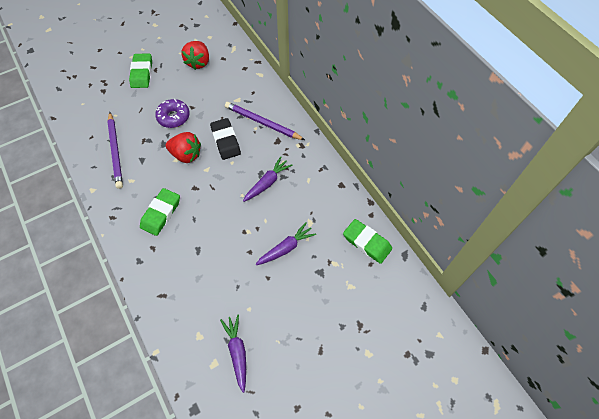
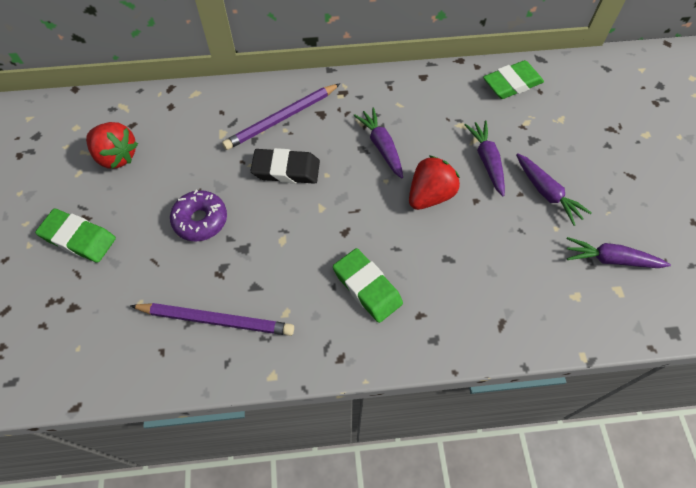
camera: 65 degrees left, 0 degrees up
(186, 155) = (281, 225): red strawberry -> red strawberry (430, 195)
(276, 294) = (547, 193): none -> purple carrot

